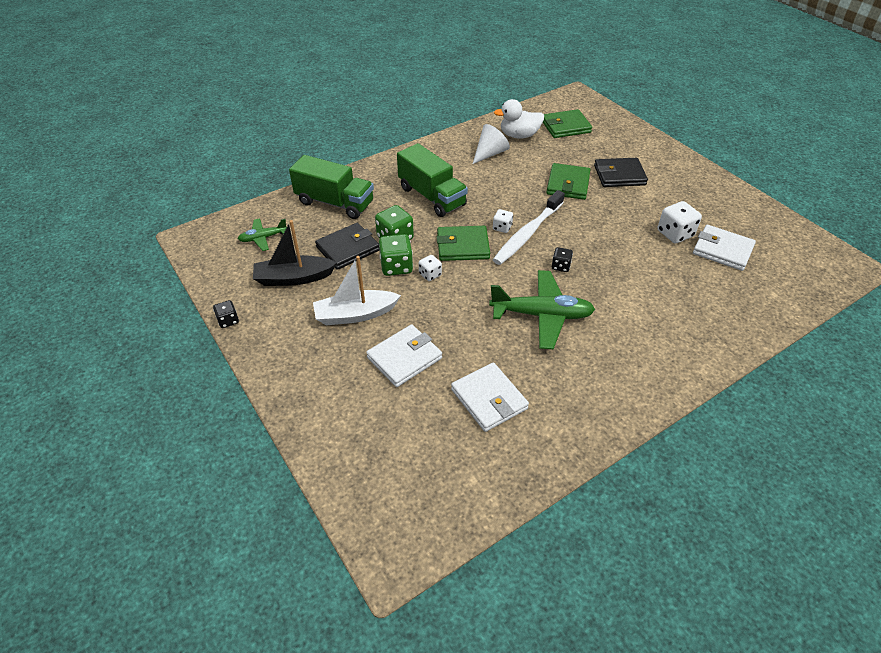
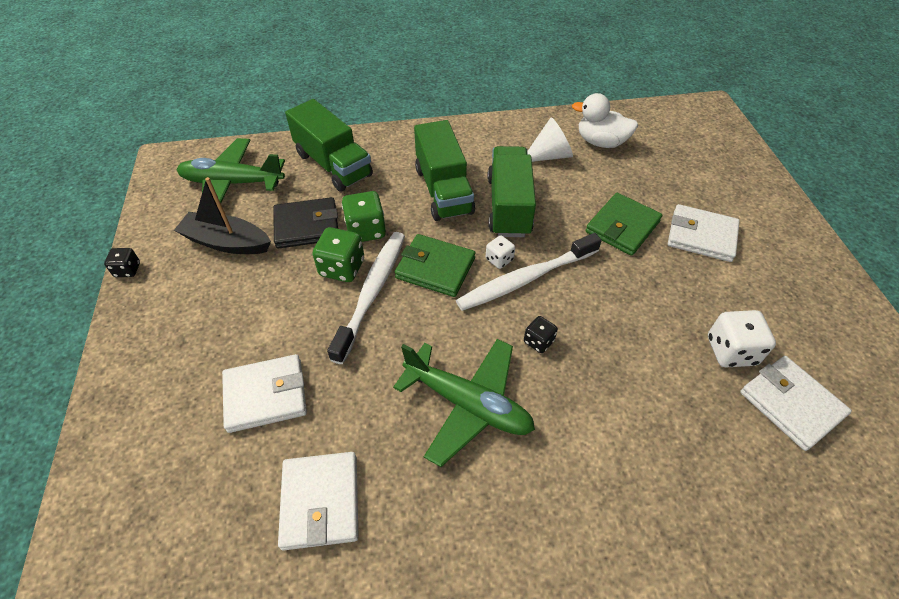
camera: 25 degrees right, 5 degrees up
(263, 238) = (232, 183): green plane -> green plane, size x1.87
(355, 314) = (255, 314): white boat -> none
(430, 274) = (372, 292): white dice -> white toothbrush
(485, 193) = (509, 206): none -> green truck
(565, 126) = (669, 147): green wallet -> none
(619, 175) = (701, 236): black wallet -> white wallet

